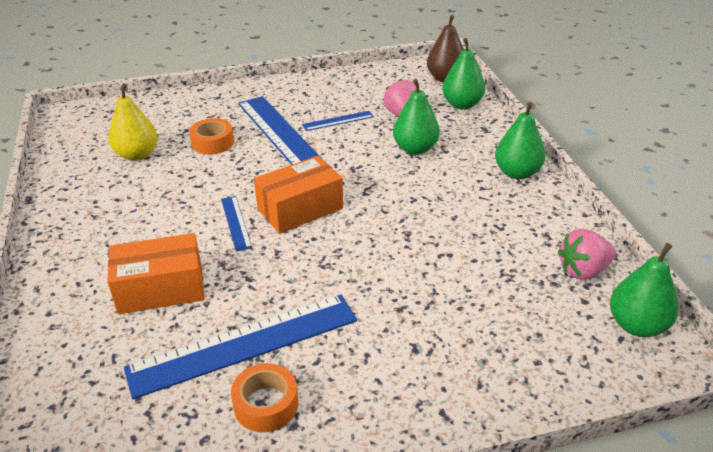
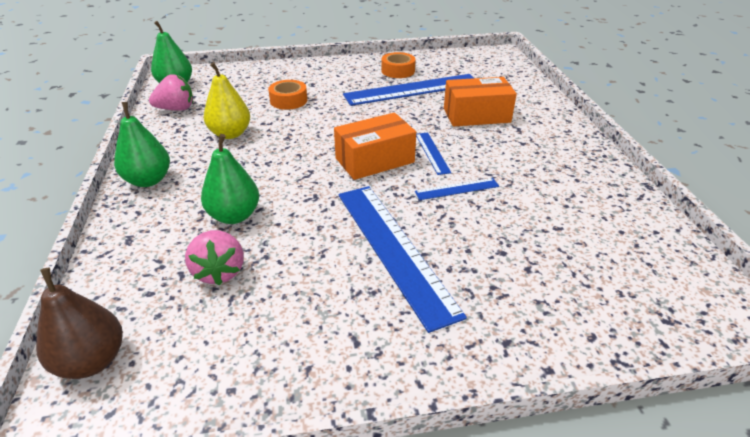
camera: 175 degrees left, 0 degrees up
(137, 155) = (570, 231): yellow pear -> yellow pear (230, 134)
(213, 143) = (482, 243): orange tape -> orange tape (288, 100)
(338, 121) = (314, 269): blue ruler -> blue ruler (457, 189)
(462, 104) = (120, 288): green pear -> none

